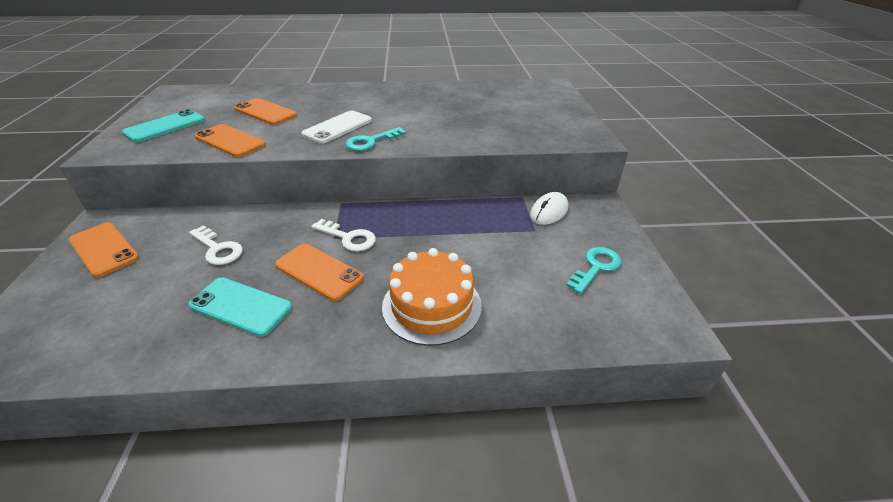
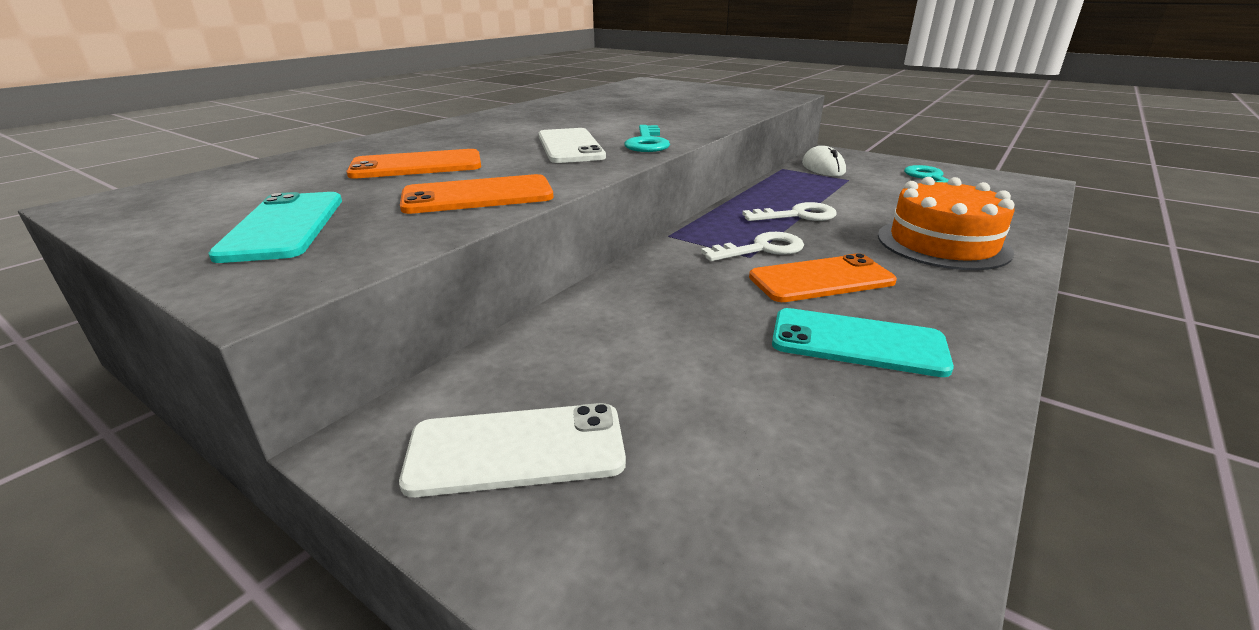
camera: 50 degrees left, 10 degrees down
(104, 249) = (516, 450): orange phone -> white phone
(218, 249) = (677, 333): white key -> white key (797, 215)
(241, 306) = (857, 343): turquoise phone -> turquoise phone turned 45 degrees clockwise

